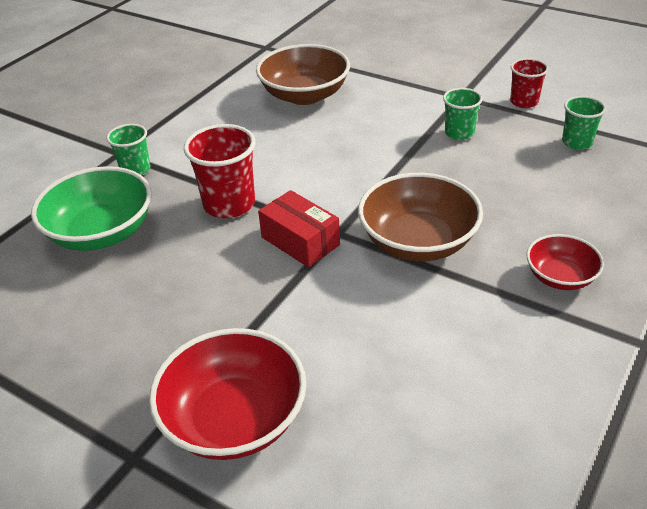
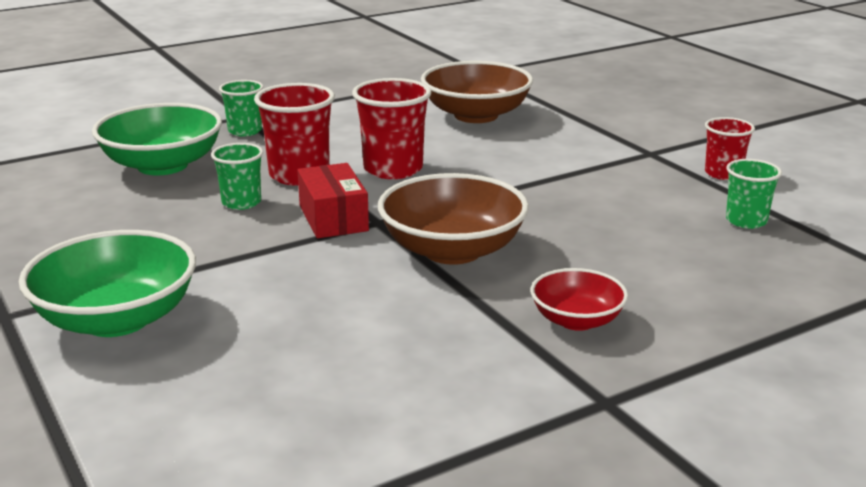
camera: 25 degrees right, 15 degrees down
(234, 419) = (117, 319): red bowl -> green bowl
(296, 173) = (393, 169): none -> red cup
(459, 133) = (610, 181): green cup -> green cup (241, 202)

